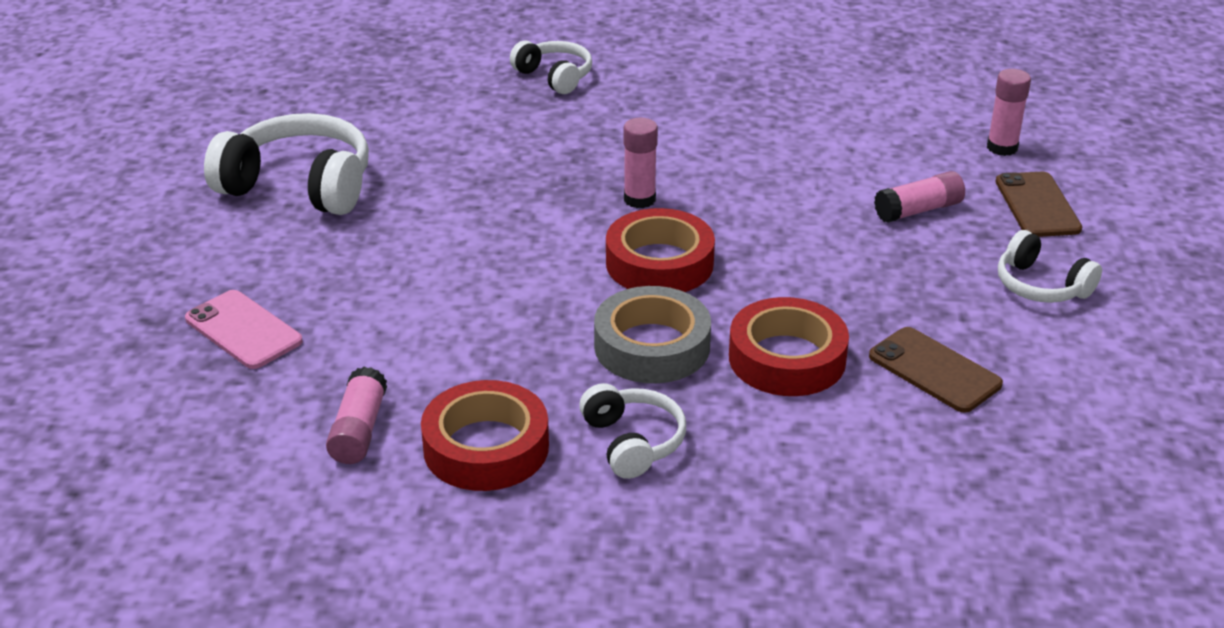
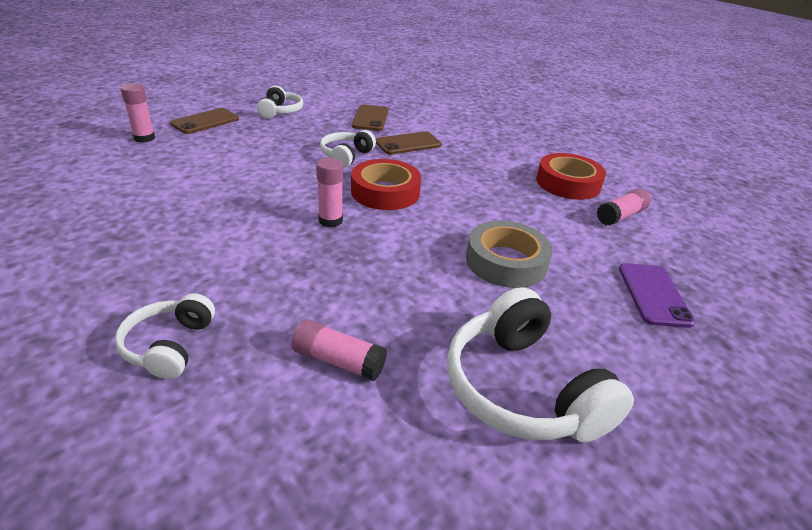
camera: 135 degrees left, 0 degrees up
(243, 330) = (654, 295): pink phone -> purple phone
(632, 442) = (508, 157): white headphones -> white headphones (346, 156)
(652, 346) = (449, 172): grey tape -> grey tape (506, 262)
(787, 358) = (408, 144): red tape -> brown phone
(918, 210) = (243, 144): pink glue stick -> pink glue stick (338, 360)

